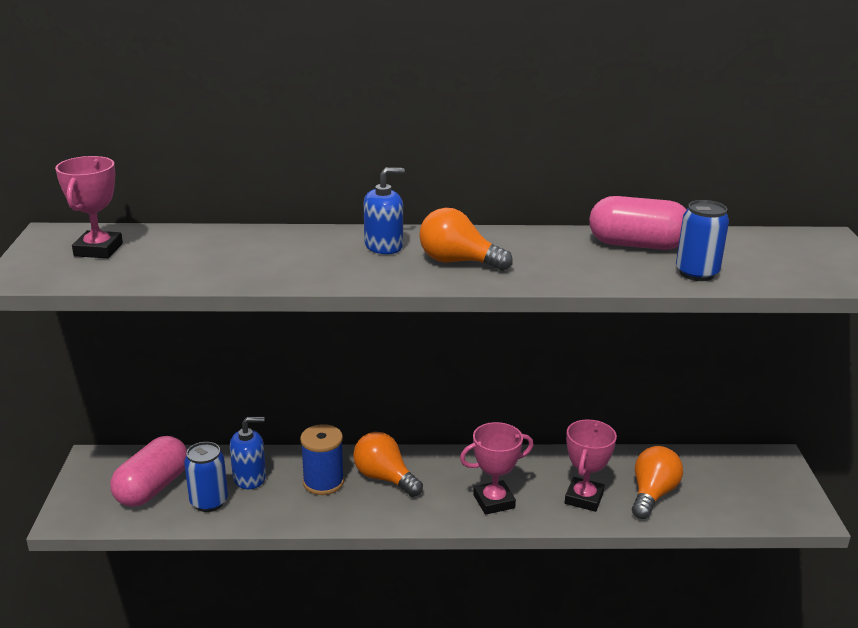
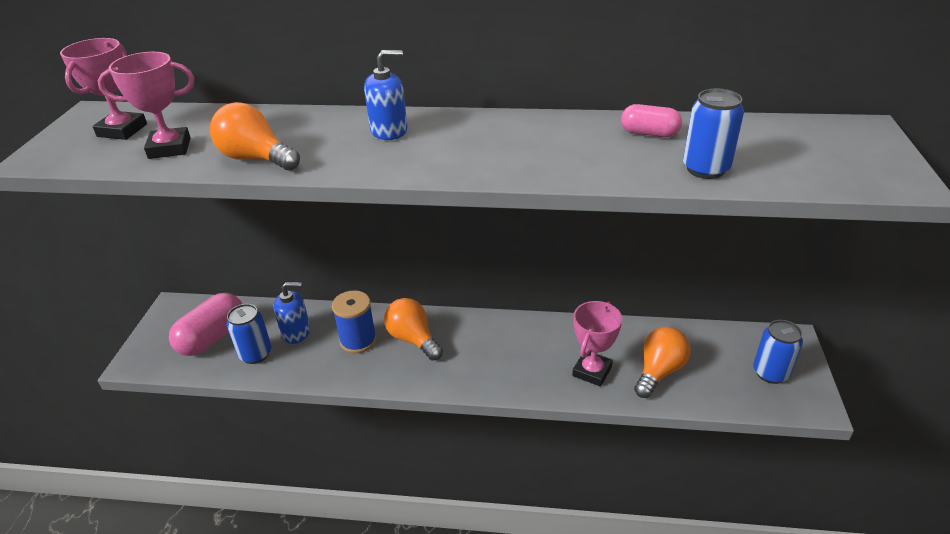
camera: 10 degrees right, 10 degrees up
(458, 262) = (456, 150): orange light bulb -> orange light bulb (256, 158)
(494, 501) = (506, 369): pink trophy -> pink trophy (169, 148)
(637, 245) = (649, 133): pink capsule -> pink capsule, size x0.57
(763, 489) = (770, 373): none -> blue can

